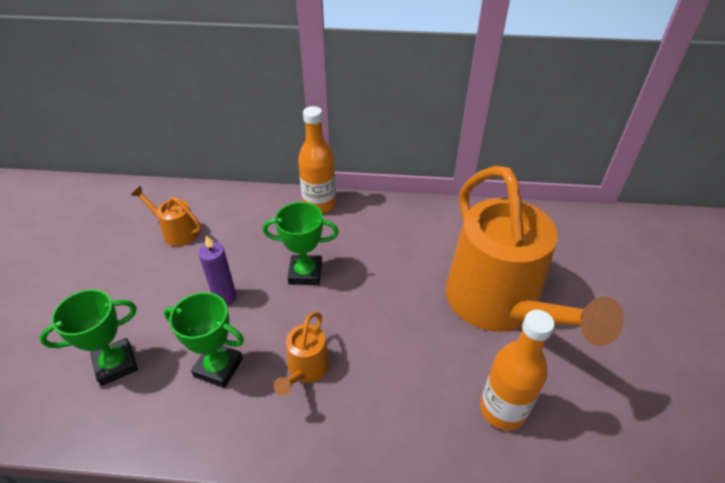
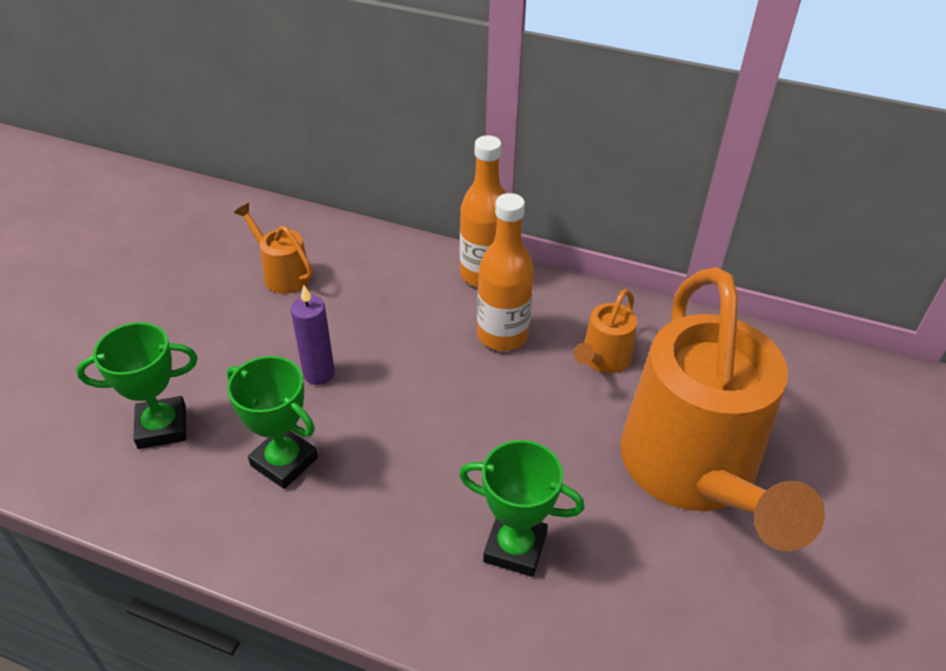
camera: 15 degrees right, 0 degrees up
(305, 273) = (434, 365): green trophy -> green trophy (515, 547)
(306, 369) = (394, 492): orange watering can -> orange watering can (603, 359)
(503, 409) = (645, 614): orange bottle -> orange bottle (502, 335)

